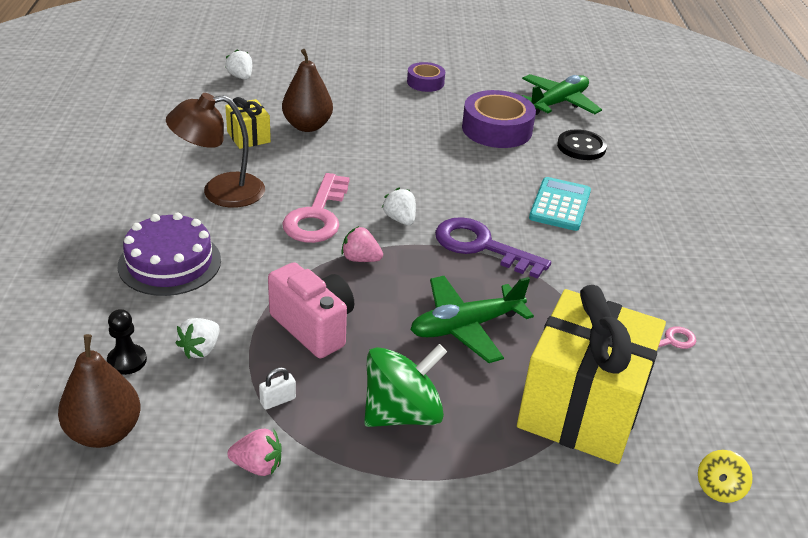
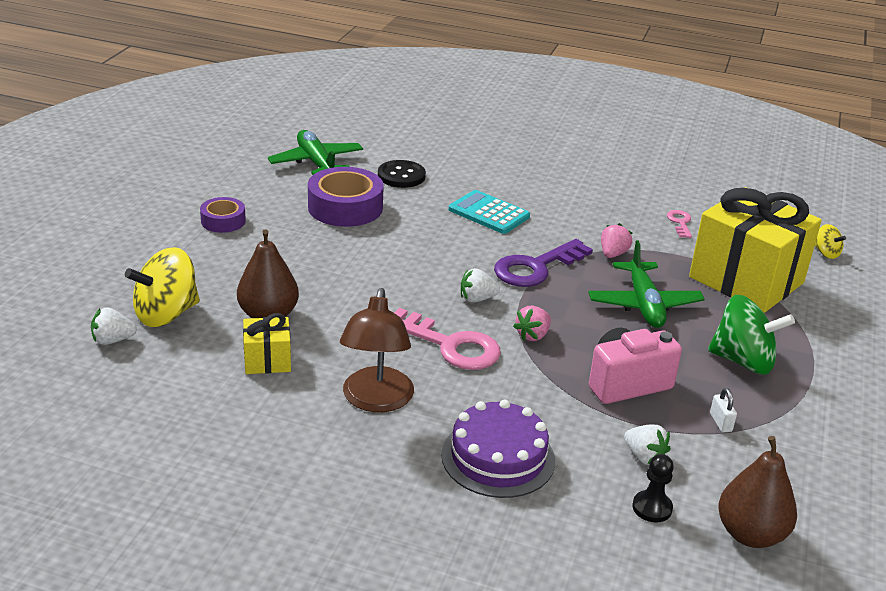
camera: 70 degrees left, 5 degrees down
(258, 466) = (796, 448): pink strawberry -> pink strawberry (613, 254)
(283, 88) = (166, 314): none -> yellow spinning top
(402, 413) = (743, 361): green spinning top -> green spinning top turned 120 degrees clockwise

